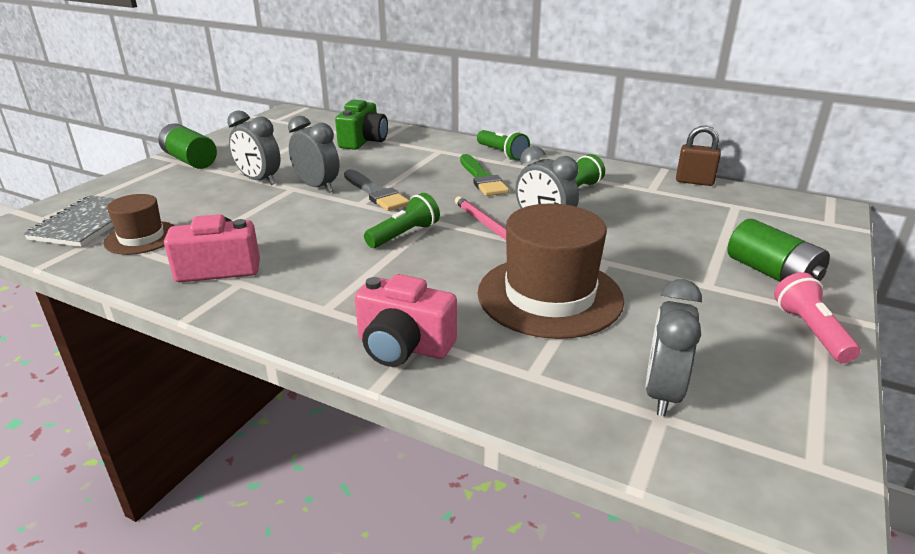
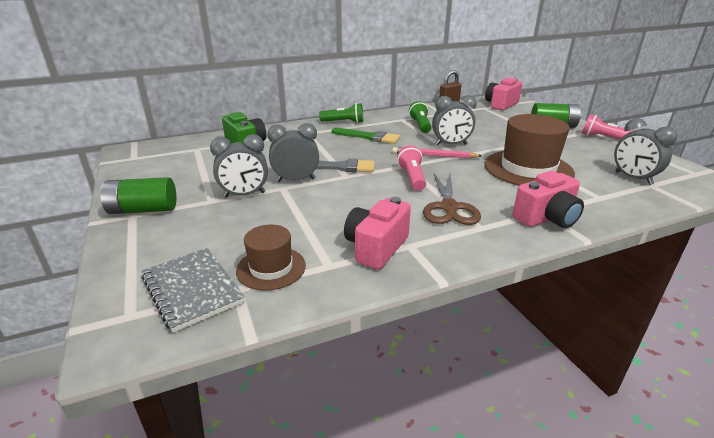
camera: 50 degrees left, 0 degrees up
(353, 277) = (449, 208): none -> brown scissors
(404, 235) = (412, 178): green flashlight -> pink flashlight
(779, 213) = (501, 105): none -> pink camera

